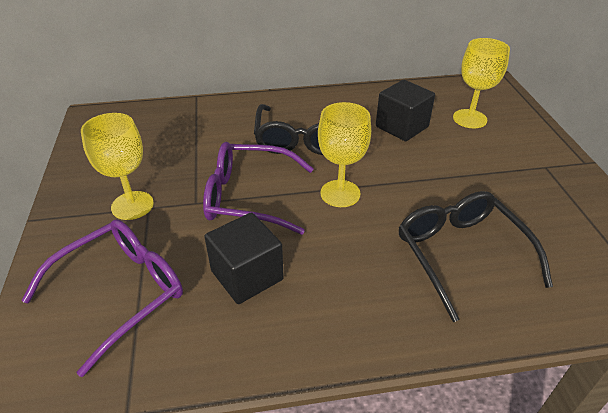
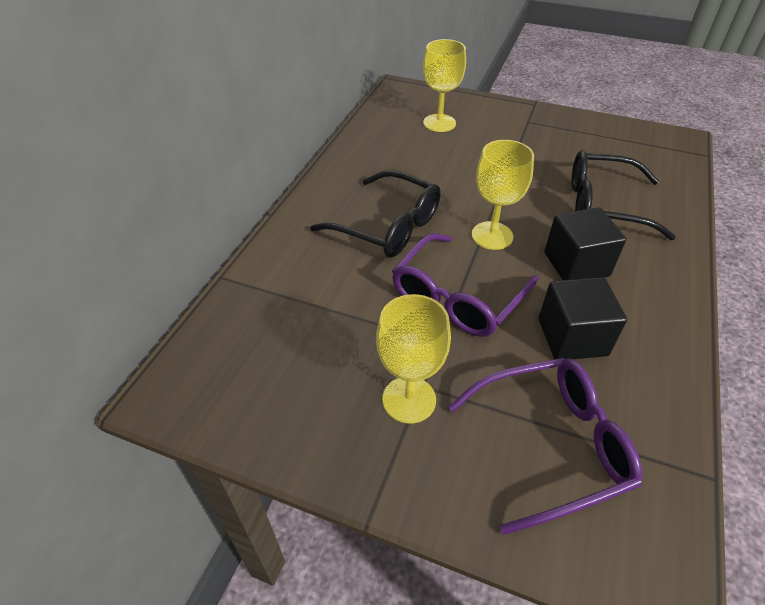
camera: 60 degrees left, 5 degrees up
(122, 292) = (553, 444): purple glasses -> purple glasses turned 90 degrees clockwise
(402, 127) = (420, 161): black cube -> black cube (576, 264)

